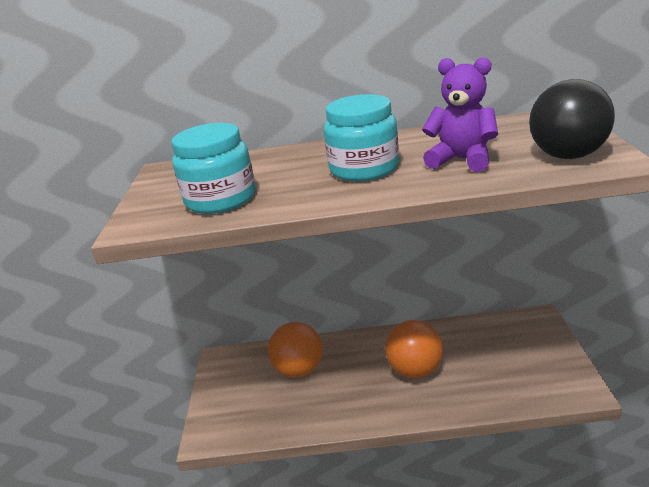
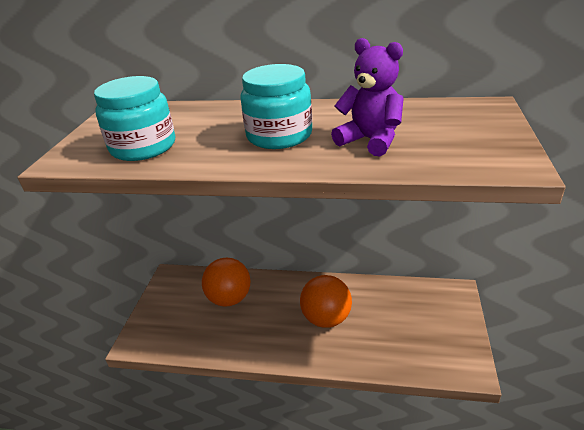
camera: 10 degrees right, 5 degrees up
(567, 156) = (471, 152): black ball -> none

